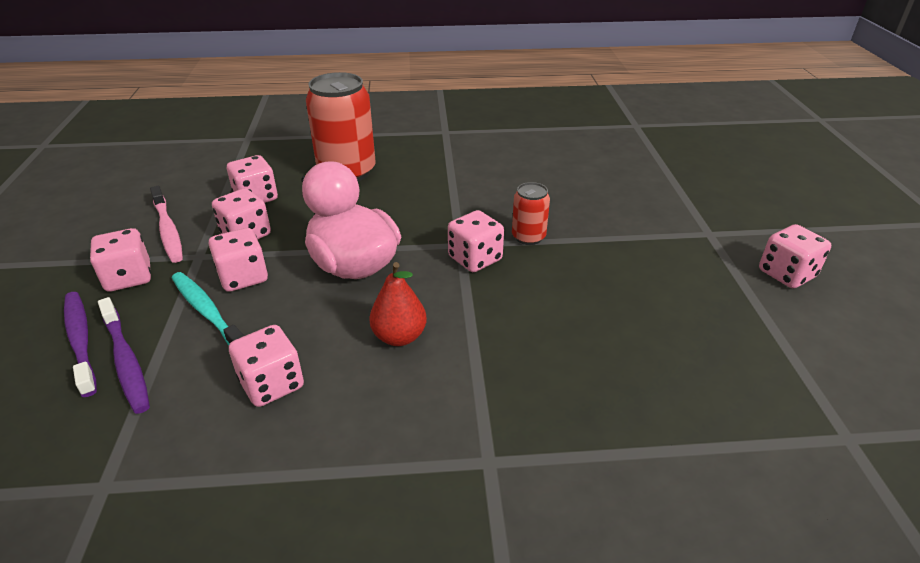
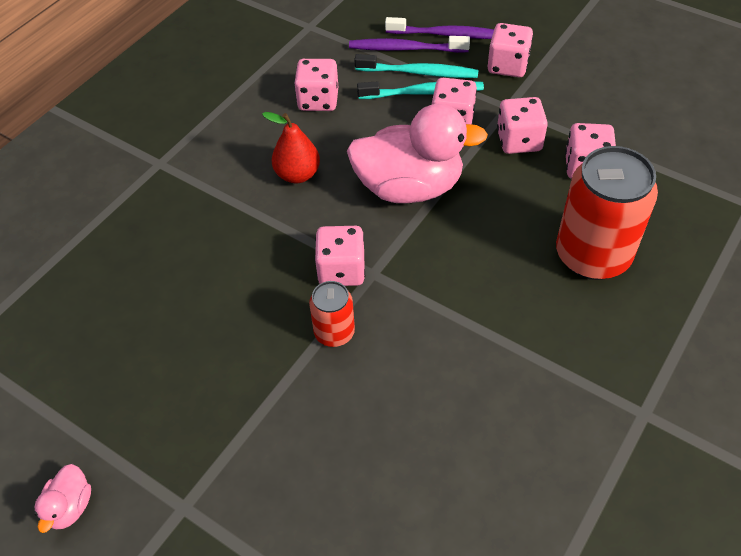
camera: 130 degrees right, 15 degrees up
(168, 230) = (567, 99): pink toothbrush -> none
(172, 330) = (419, 73): none -> turquoise toothbrush
(786, 274) = (70, 507): pink dice -> pink duck

